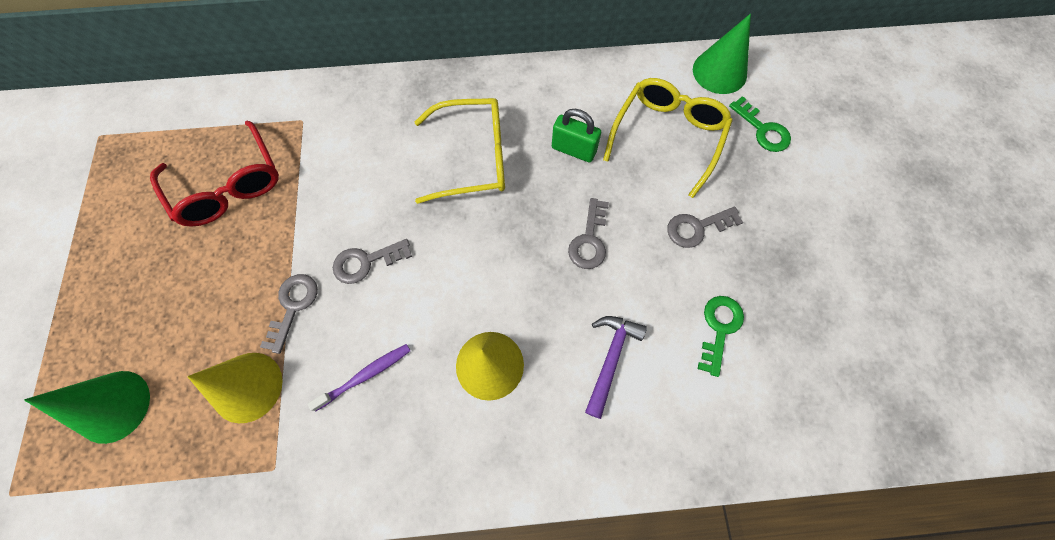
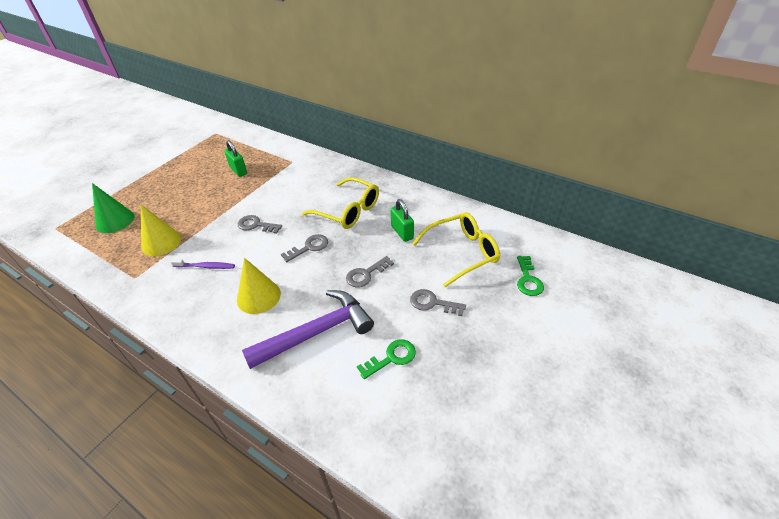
camera: 40 degrees right, 25 degrees down
(229, 185) = (238, 170): red glasses -> green padlock
(293, 306) = (210, 224): grey key -> grey key (309, 247)
(610, 358) = (317, 332): purple hammer -> purple hammer, size x1.75
(719, 72) = (529, 239): green cone -> none

